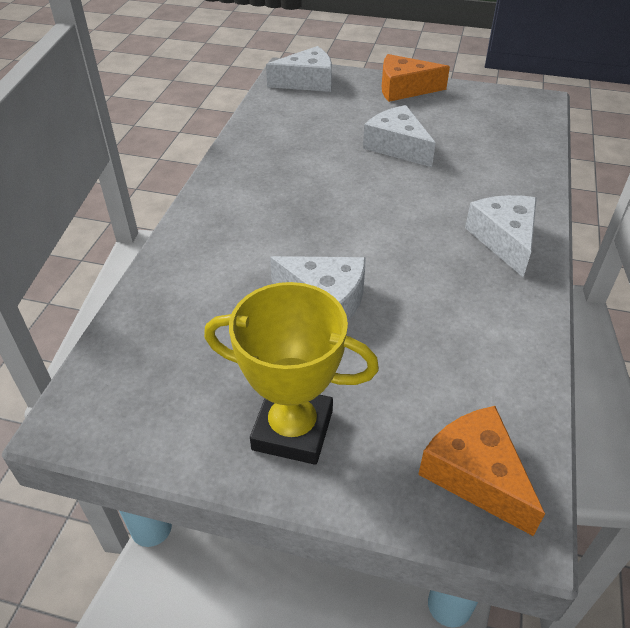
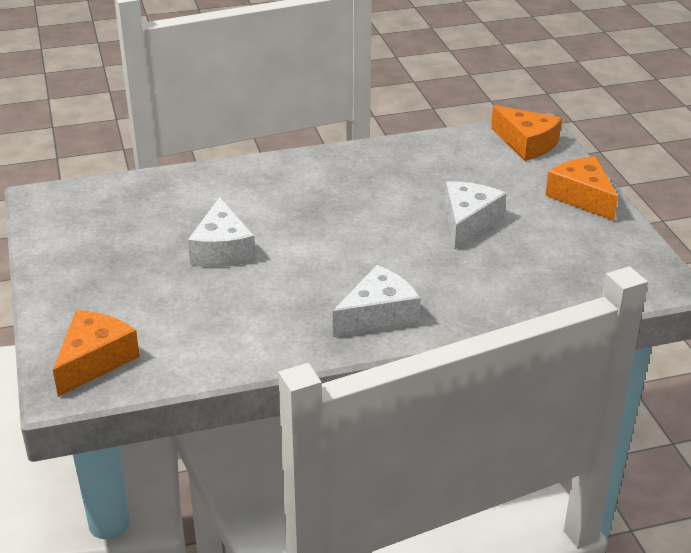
camera: 60 degrees right, 10 degrees down
(293, 430) = (86, 276): yellow trophy -> none
(307, 82) = (526, 144): white cheese -> orange cheese

